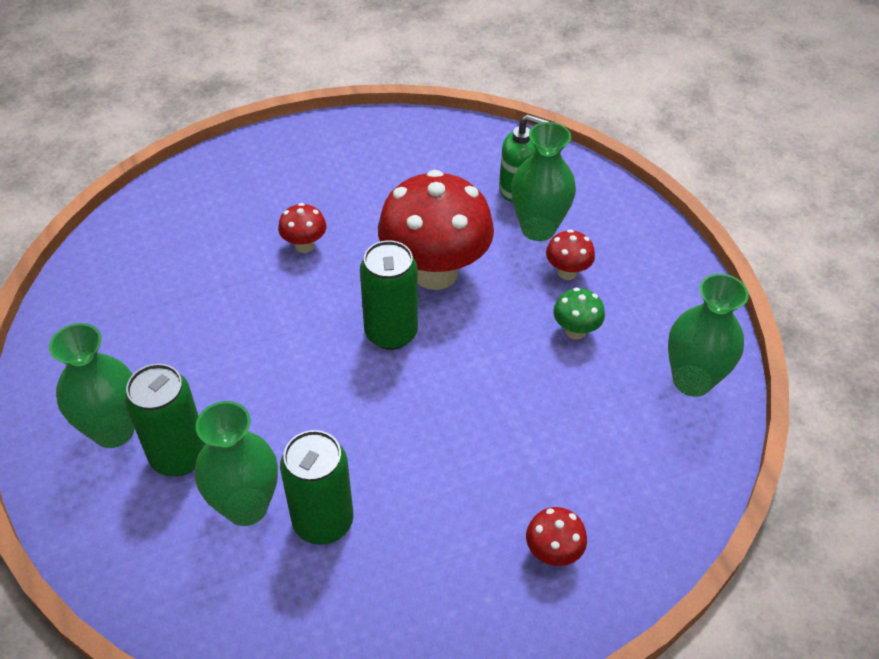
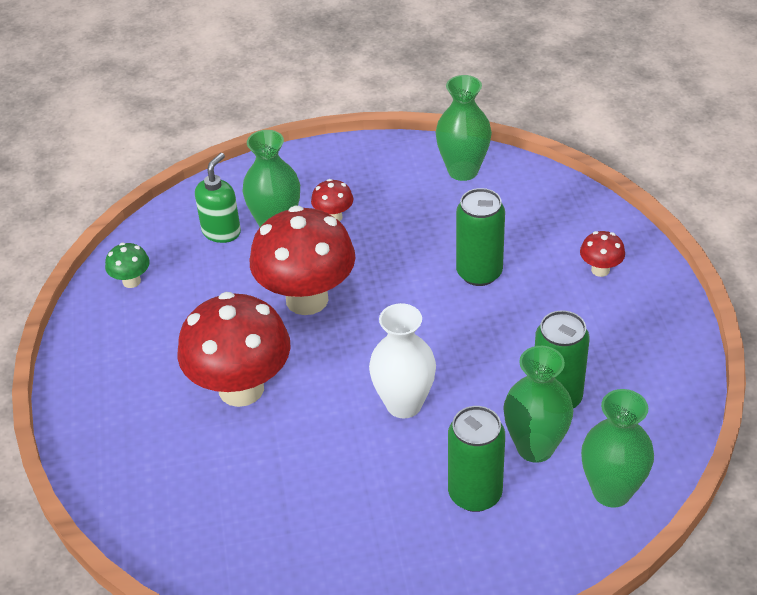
camera: 75 degrees left, 5 degrees down
(113, 430) = (436, 545): green vase -> green vase (611, 491)
(298, 376) = (404, 404): none -> white vase
(304, 245) = (241, 388): red mushroom -> red mushroom, size x2.30
(391, 333) = (370, 336): green can -> green can (479, 273)
(575, 331) = (398, 223): green mushroom -> green mushroom (131, 281)

